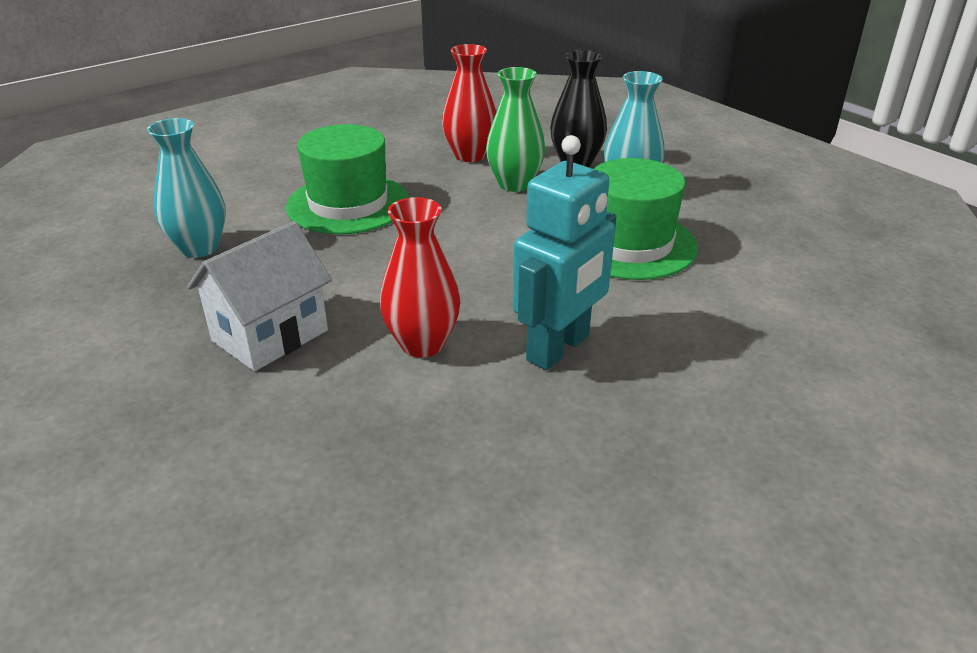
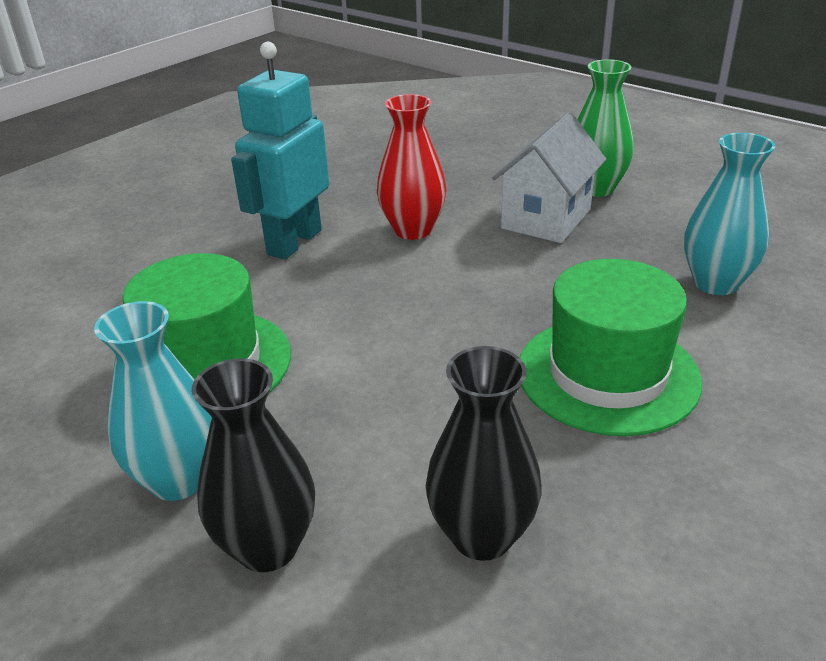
camera: 170 degrees right, 0 degrees up
(470, 155) = (482, 535): red vase -> black vase
(514, 184) = (375, 460): green vase -> green vase (596, 188)

